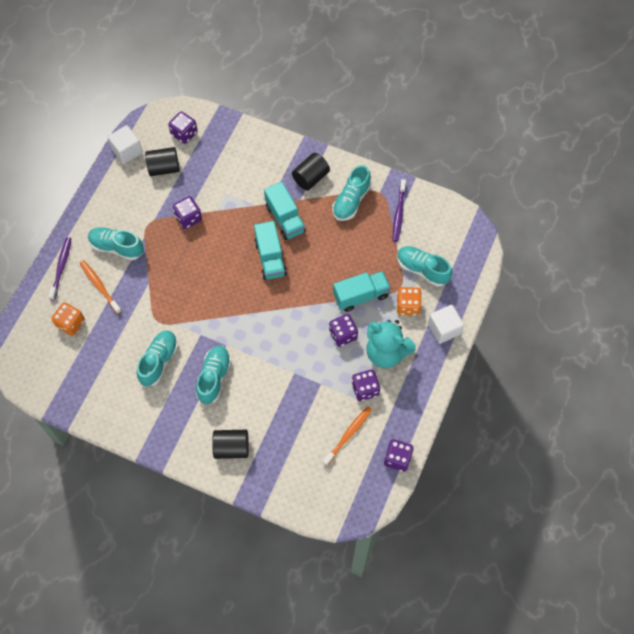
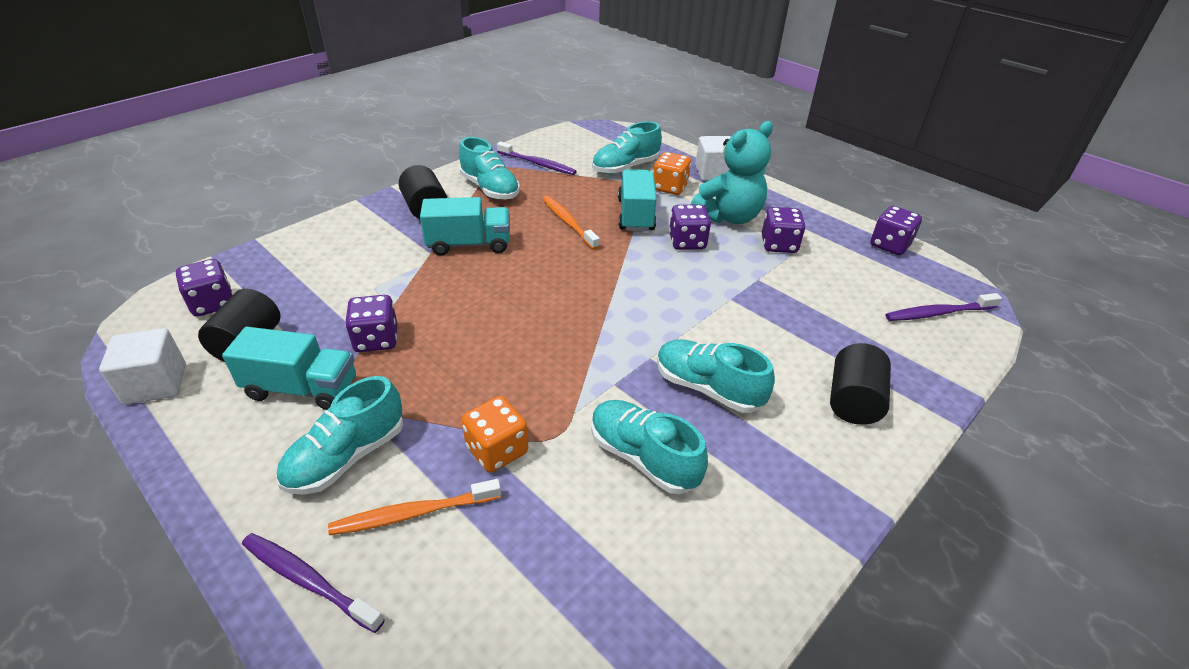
camera: 70 degrees left, 25 degrees down
(70, 323) = (469, 602): orange dice -> orange dice (497, 450)
(270, 258) = (523, 273): turquoise truck -> turquoise truck (302, 388)
(329, 490) = (938, 313): none -> purple toothbrush
(348, 435) = (847, 275): orange toothbrush -> orange toothbrush (568, 222)

